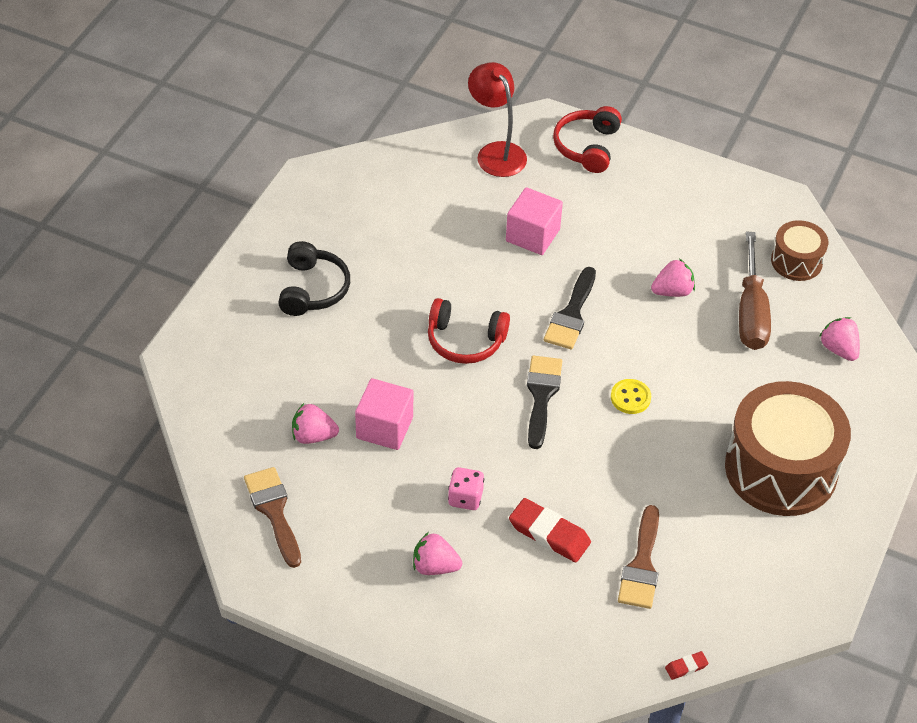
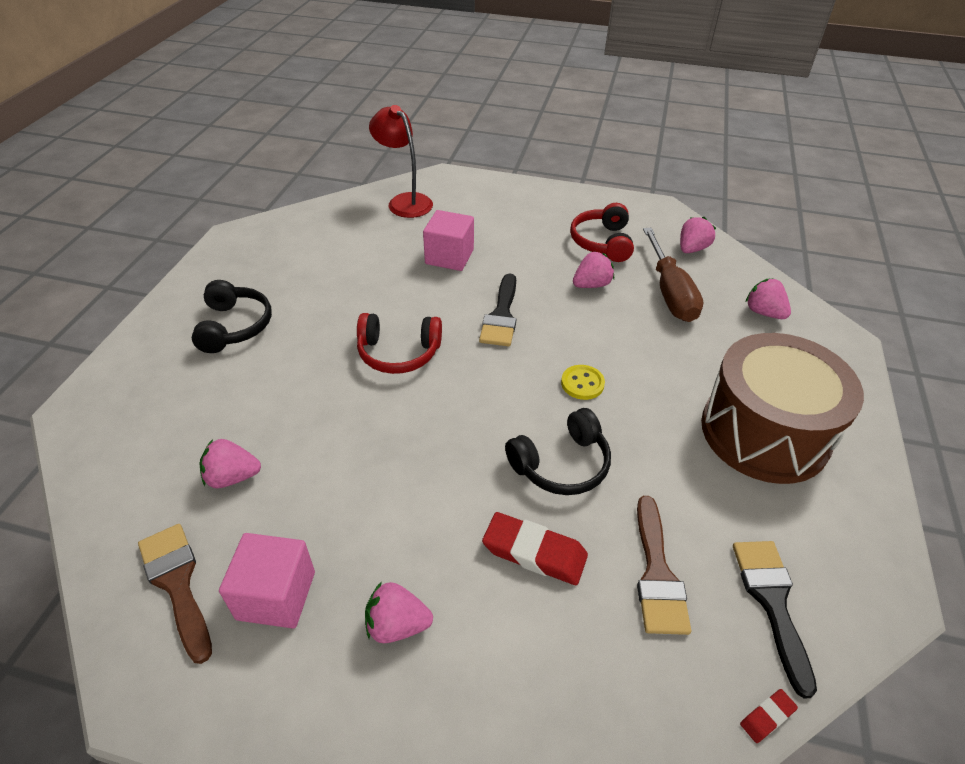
camera: 10 degrees left, 5 degrees down
(384, 427) = (318, 454): pink cube -> pink cube (276, 595)
(465, 498) = (424, 523): pink dice -> none
(542, 396) = (489, 395): black brush -> black brush (772, 602)
(587, 147) = (483, 190): red headphones -> red headphones (602, 242)
(590, 468) = (561, 464): none -> black headphones
(796, 261) = (692, 249): brown drum -> pink strawberry

